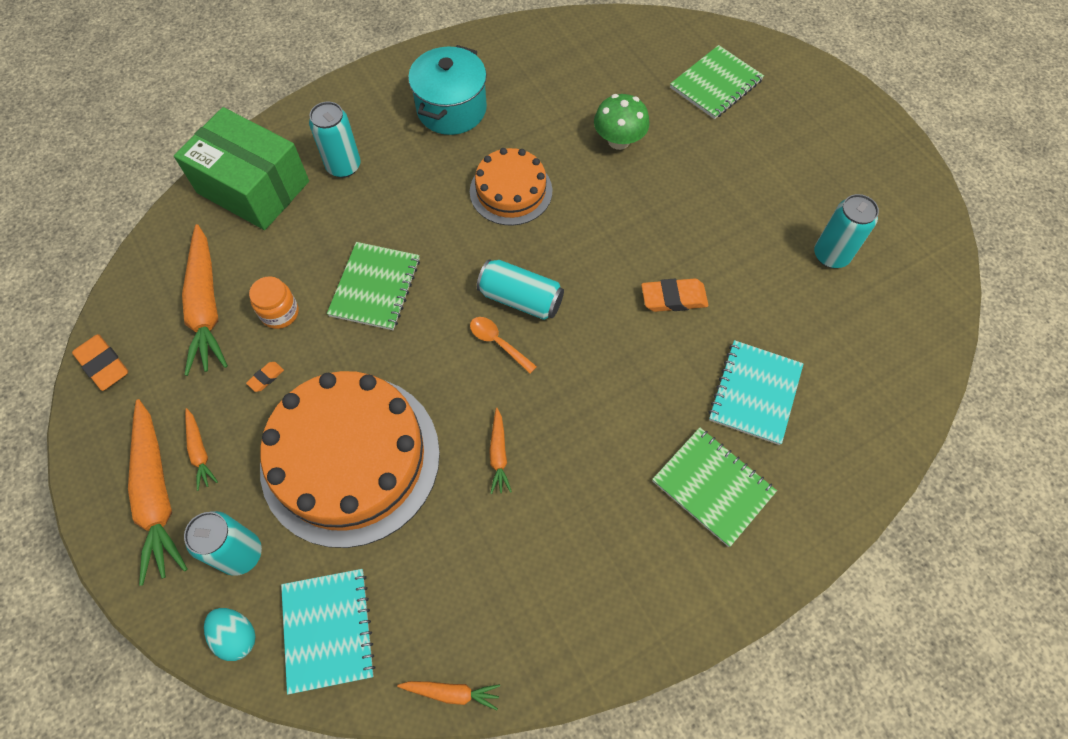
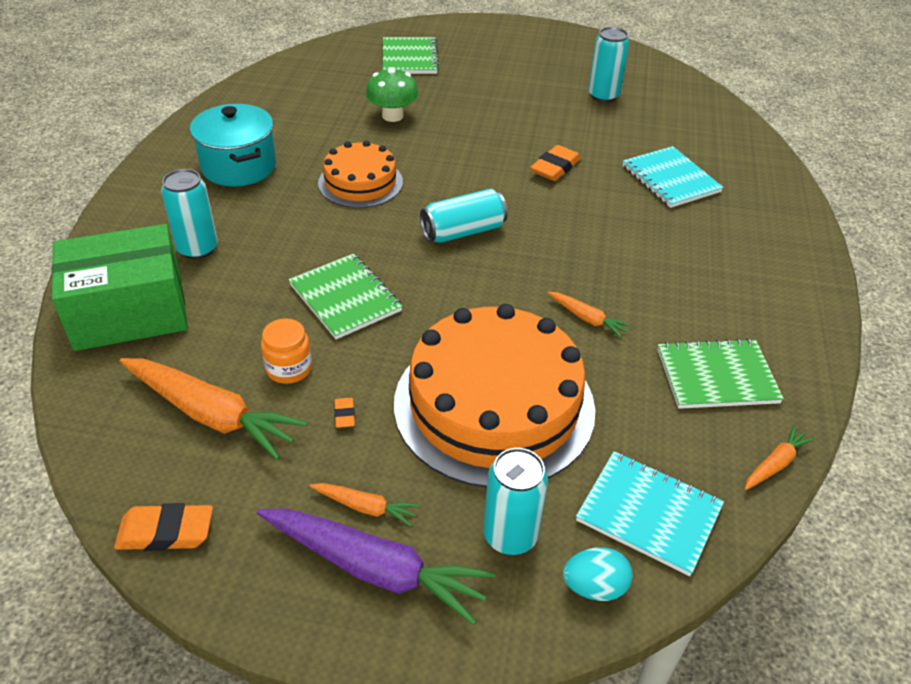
camera: 50 degrees left, 20 degrees down
(157, 495) = (375, 569): orange carrot -> purple carrot
(498, 343) = (487, 263): orange spoon -> none
(713, 486) = (723, 236): green notebook -> green notebook (716, 376)

